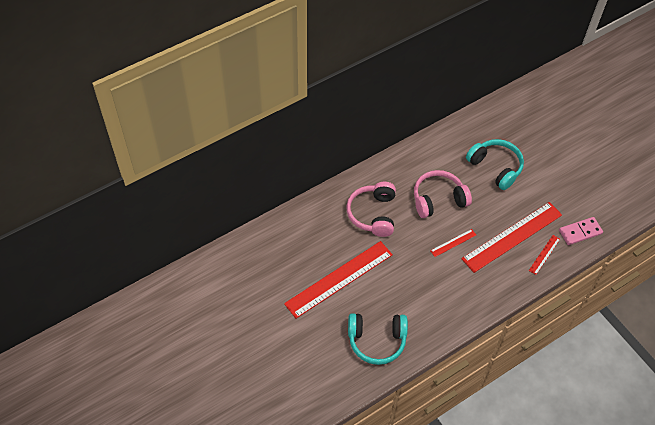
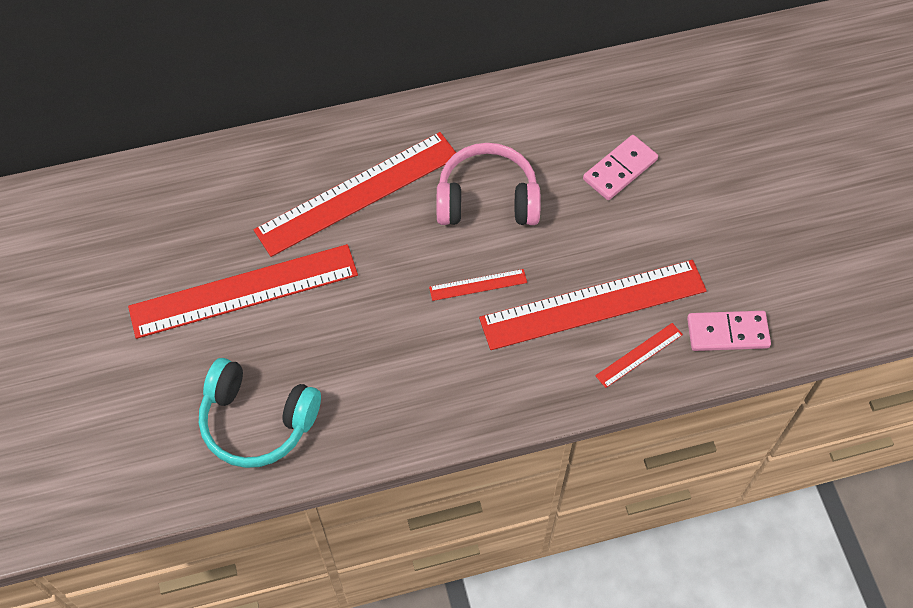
camera: 20 degrees right, 5 degrees up
(373, 214) = (357, 193): pink headphones -> red ruler
(495, 167) = (620, 170): turquoise headphones -> pink domino

